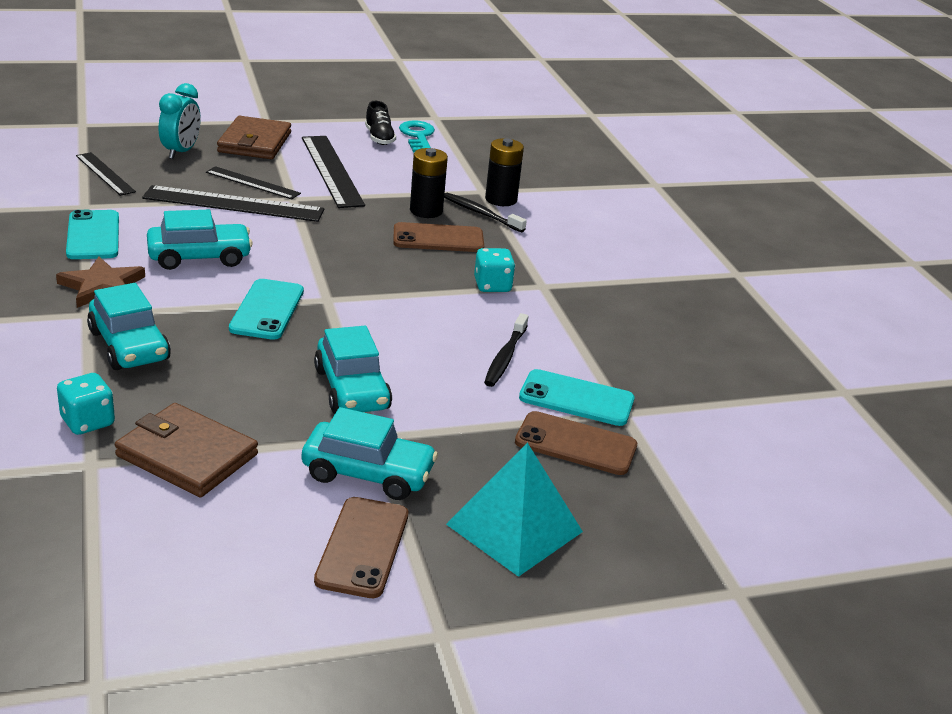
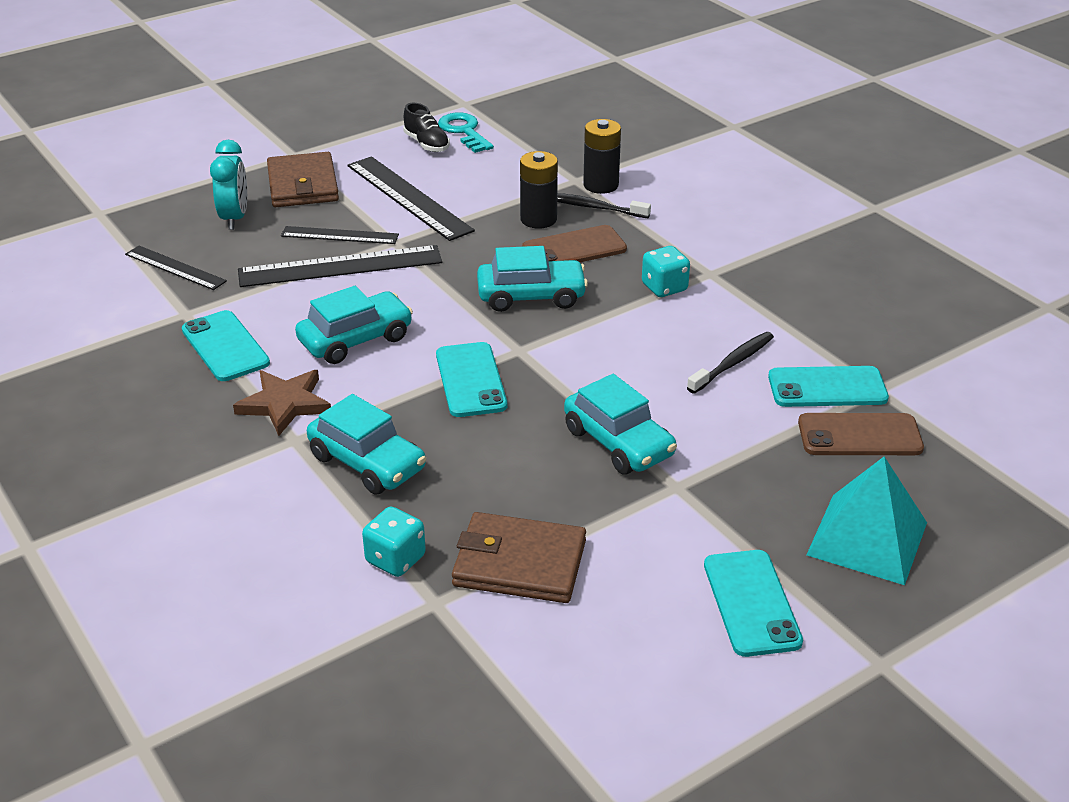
camera: 15 degrees left, 5 degrees up
(363, 547) = (751, 603): brown phone -> turquoise phone
(368, 473) = (700, 526): turquoise car -> turquoise car (531, 296)
(505, 357) = (733, 363): black toothbrush -> black toothbrush turned 135 degrees counterclockwise

